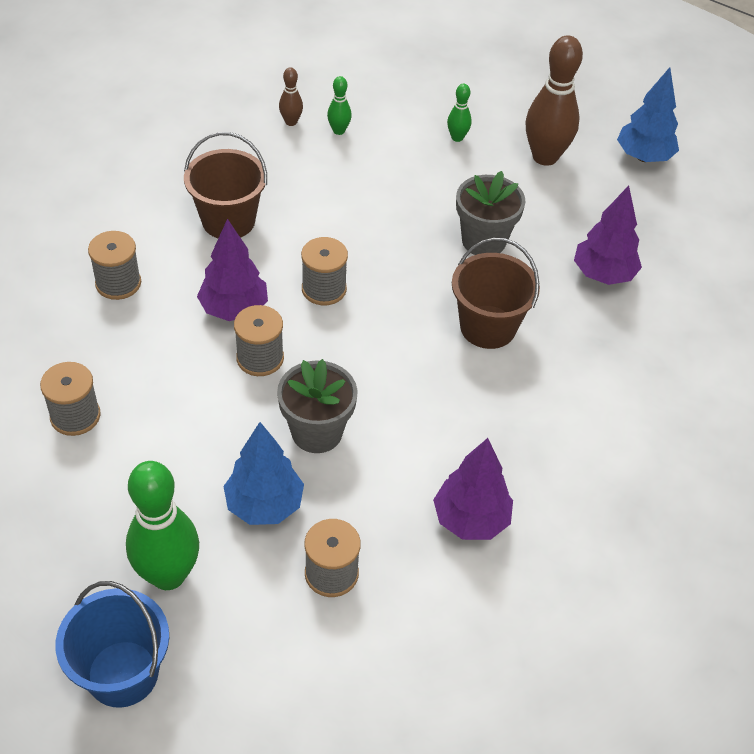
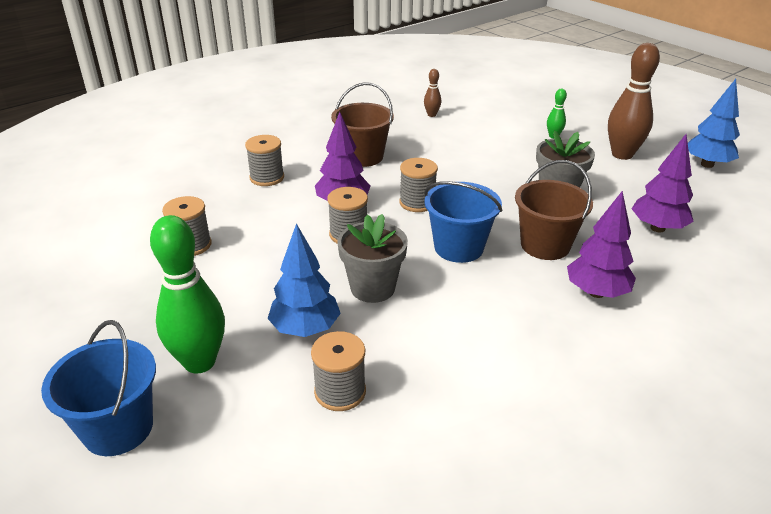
camera: 20 degrees right, 15 degrees down
(339, 131) = (464, 123): green bowling pin -> none
(393, 351) = (458, 248): none -> blue bucket
(471, 519) = (486, 377): purple tree -> purple tree (596, 292)

